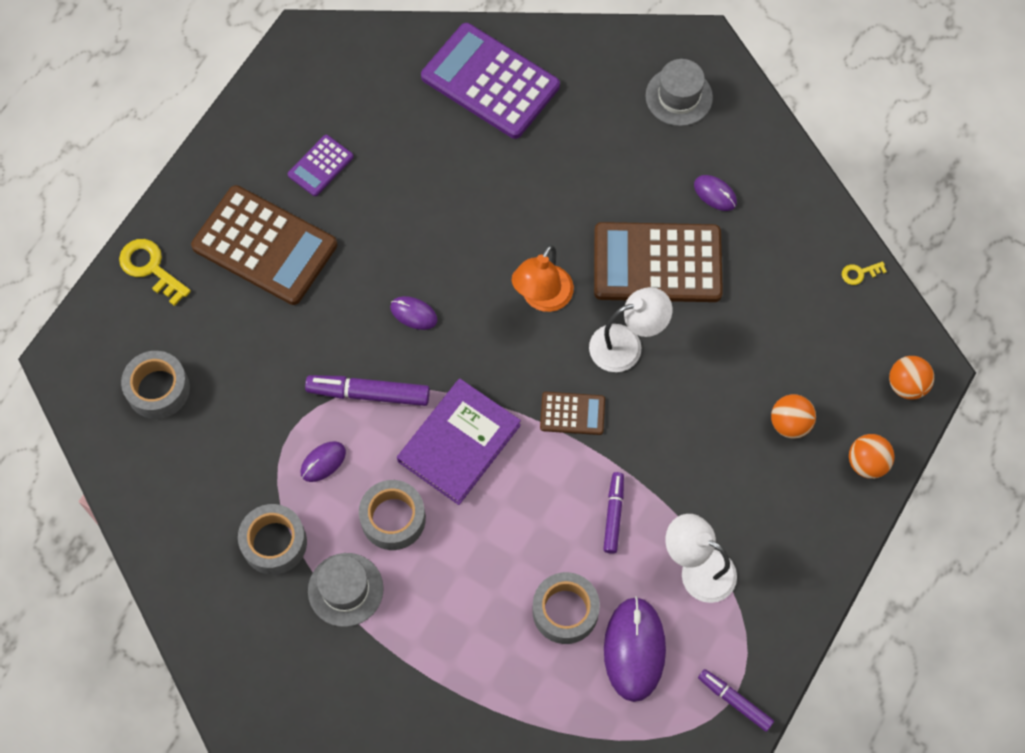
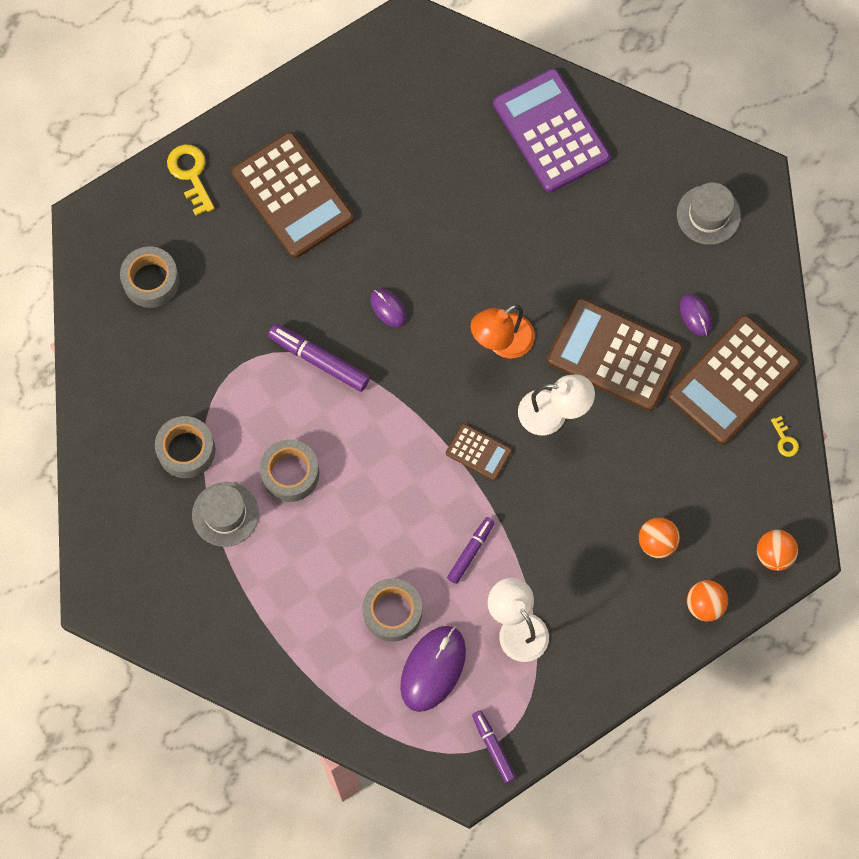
camera: 25 degrees right, 5 degrees up
(320, 166) = (371, 145): purple calculator -> none
(323, 462) = (255, 401): purple mouse -> none
(459, 443) = (373, 435): purple book -> none
(781, 238) = (733, 380): none -> brown calculator
(859, 273) = (785, 440): yellow key -> yellow key turned 120 degrees counterclockwise

